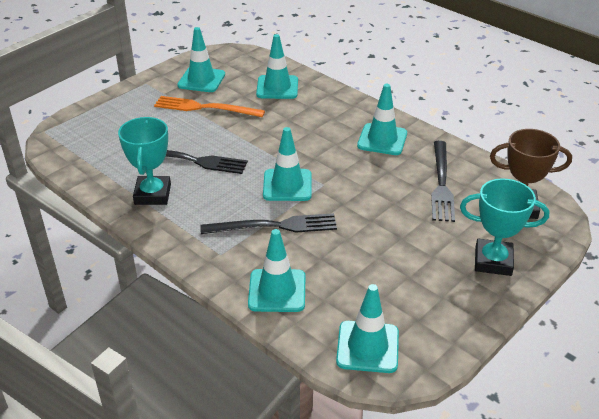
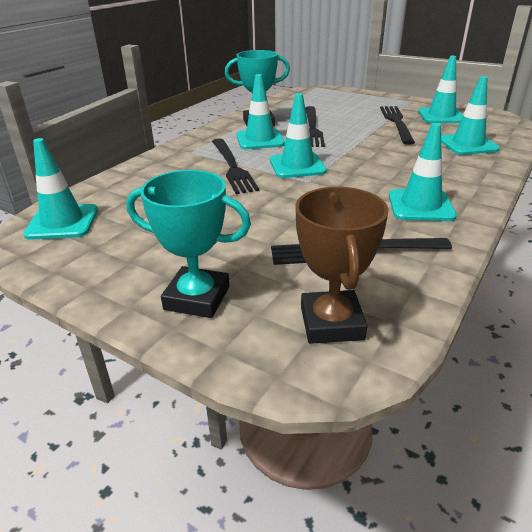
camera: 80 degrees right, 5 degrees down
(205, 108) = (396, 123): orange fork -> black fork
(277, 291) = (143, 177): turquoise traffic cone -> turquoise traffic cone (260, 140)
(493, 261) = (197, 298): turquoise trophy -> turquoise trophy turned 75 degrees counterclockwise

